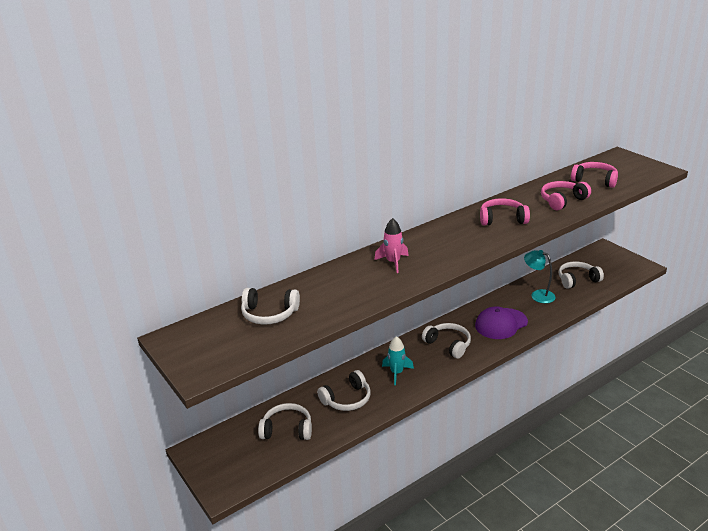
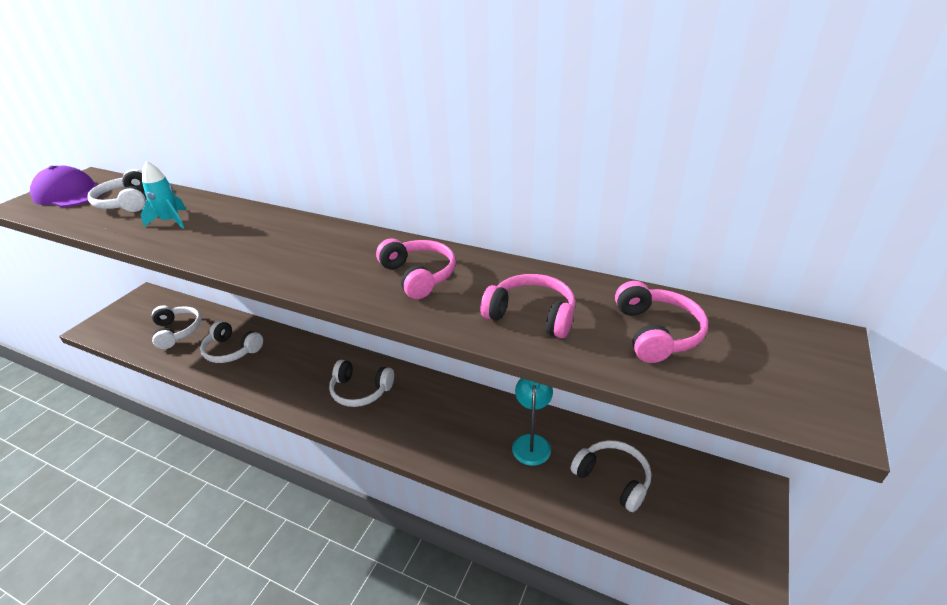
camera: 60 degrees right, 5 degrees up
(393, 262) = (253, 232): pink rocket -> none
(396, 373) = (288, 368): turquoise rocket -> turquoise rocket (171, 221)
(448, 344) = (360, 391): white headphones -> white headphones turned 90 degrees clockwise
(501, 324) = (432, 424): purple cap -> purple cap (70, 194)

